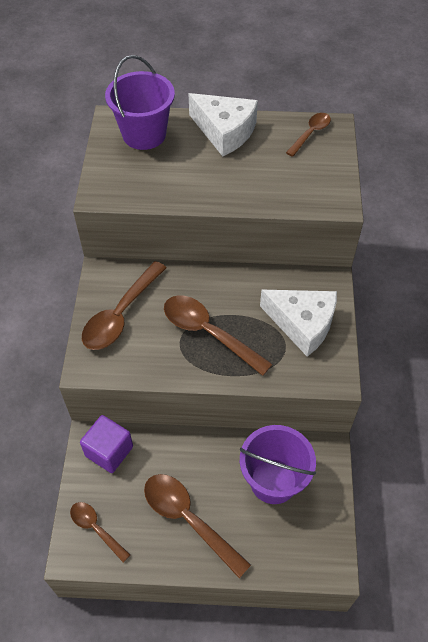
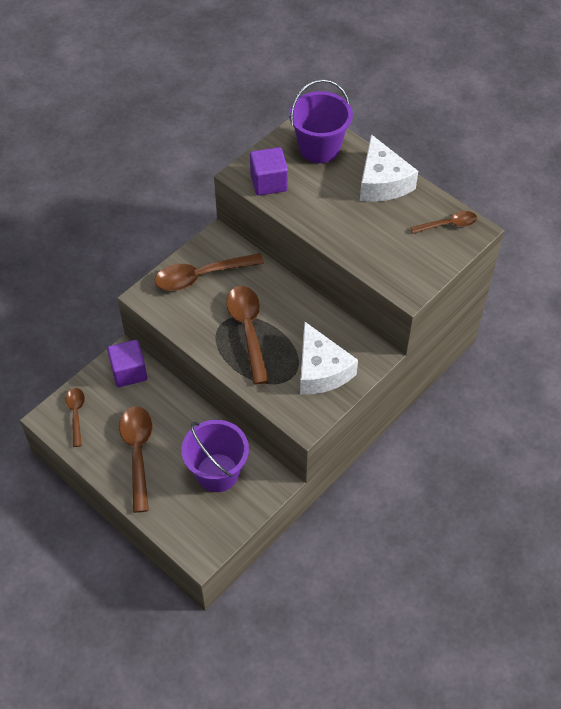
camera: 40 degrees right, 0 degrees up
(130, 187) = (269, 182): none -> purple cube

